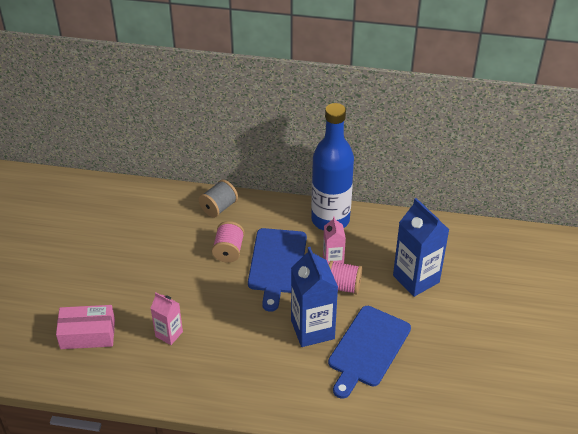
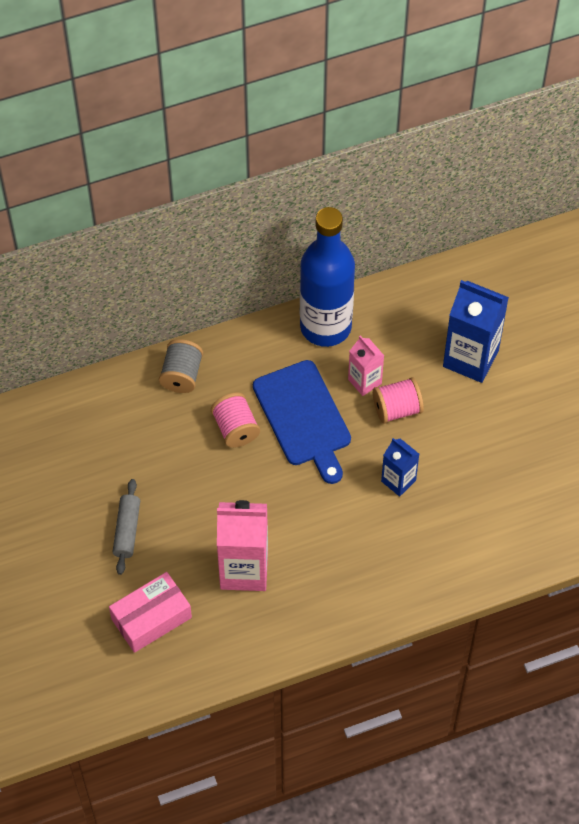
camera: 30 degrees left, 15 degrees up
(115, 276) = (127, 530): none -> grey rolling pin
(169, 334) = (244, 569): pink carton -> pink carton, size x1.78
(312, 329) = (398, 481): blue carton -> blue carton, size x0.56
(367, 349) = (472, 473): blue cutting board -> none

